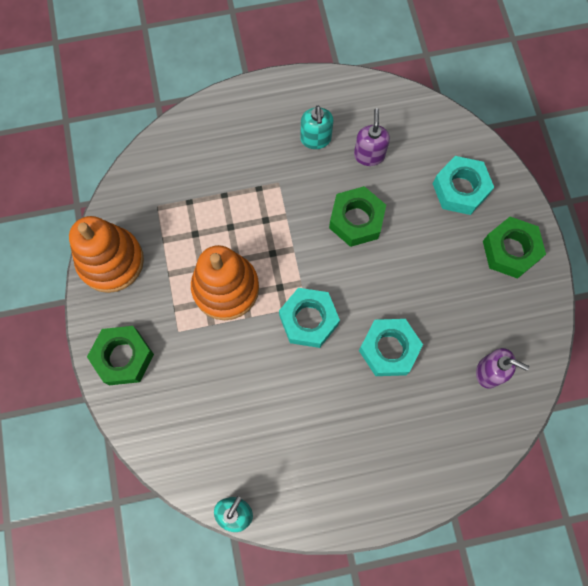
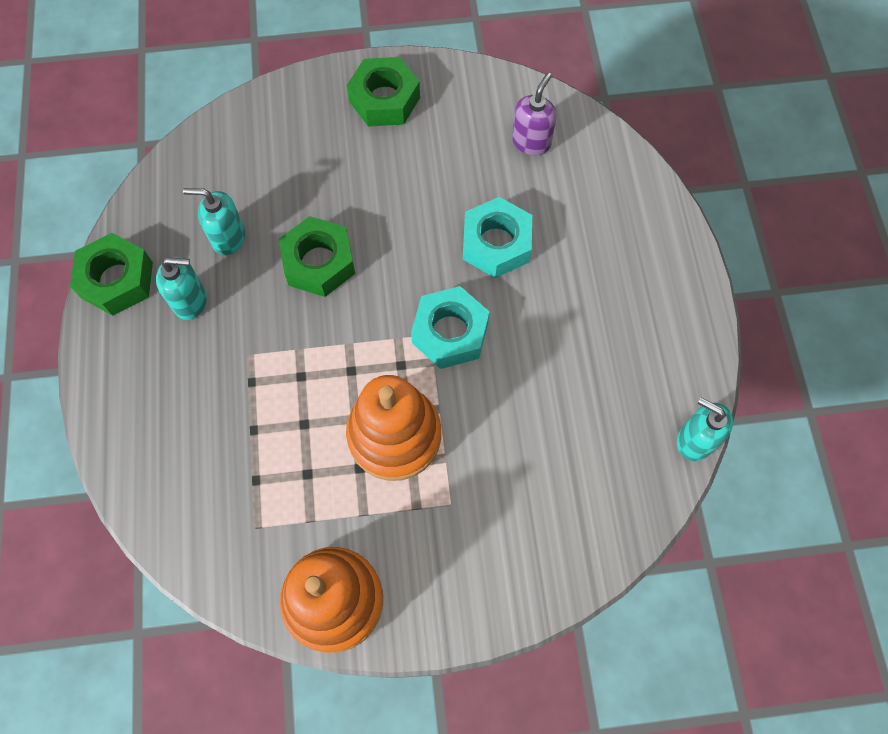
camera: 85 degrees left, 5 degrees down
(123, 357) = (482, 584): green nut -> green nut (117, 280)
(369, 155) = (228, 238): purple soap dispenser -> turquoise soap dispenser
(460, 189) = (296, 140): turquoise nut -> none

